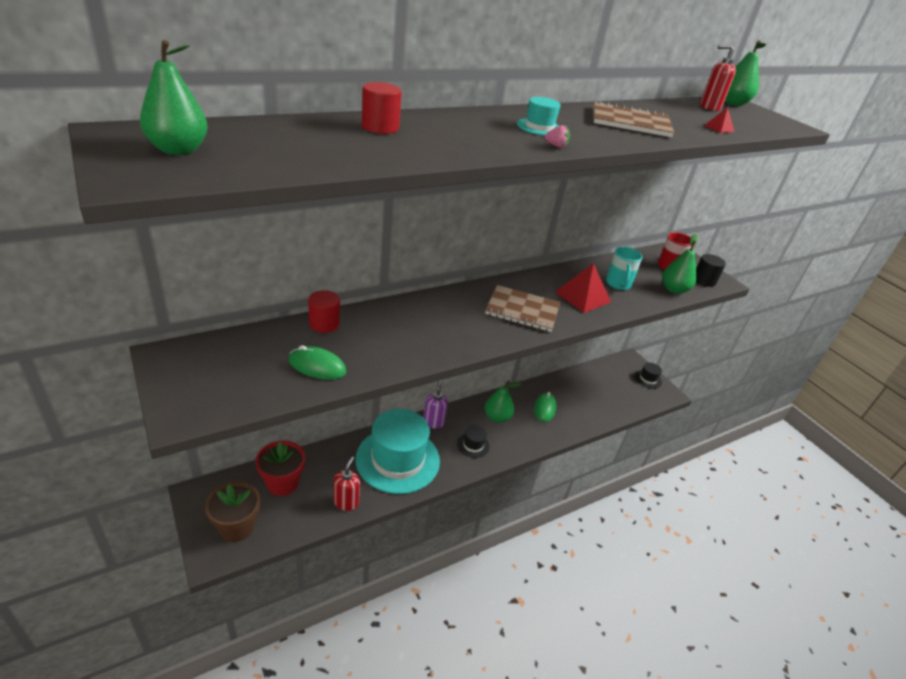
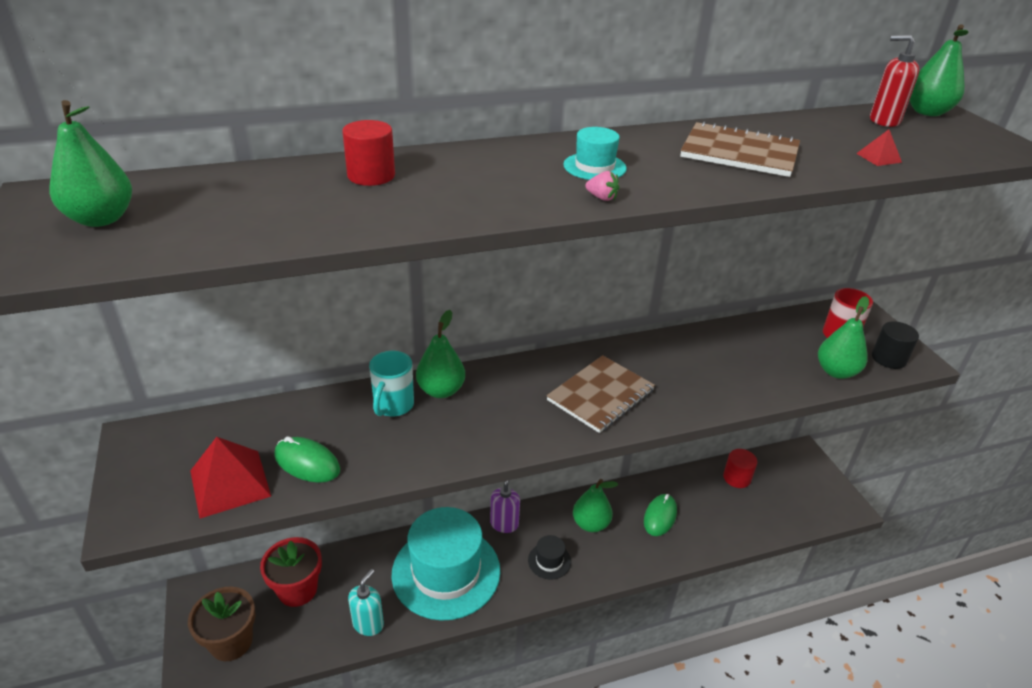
camera: 15 degrees right, 0 degrees up
(324, 324) = (334, 404): red cylinder -> red cylinder (737, 478)
(346, 502) = (368, 624): red soap dispenser -> turquoise soap dispenser
(404, 311) = (441, 390): none -> green pear
(522, 310) = (600, 395): brown notebook -> brown notebook turned 75 degrees counterclockwise
(582, 297) = (693, 378): red pyramid -> red pyramid (230, 483)
(618, 284) = (752, 360): turquoise mug -> turquoise mug (393, 406)
(648, 379) = (822, 483): black hat -> none

